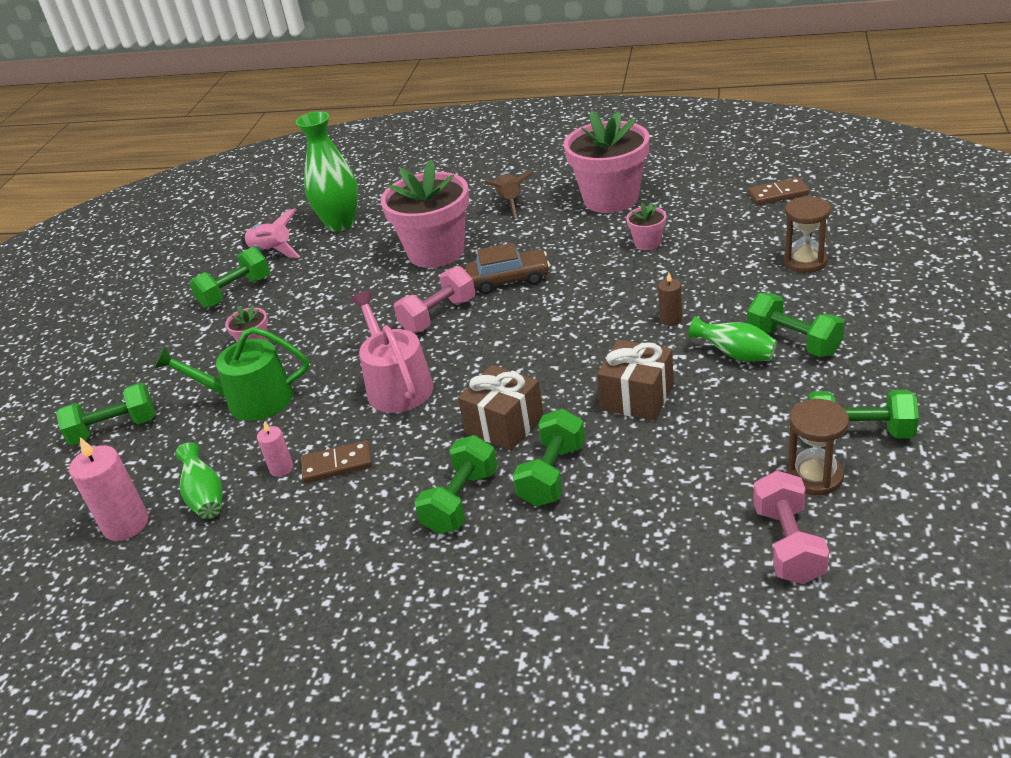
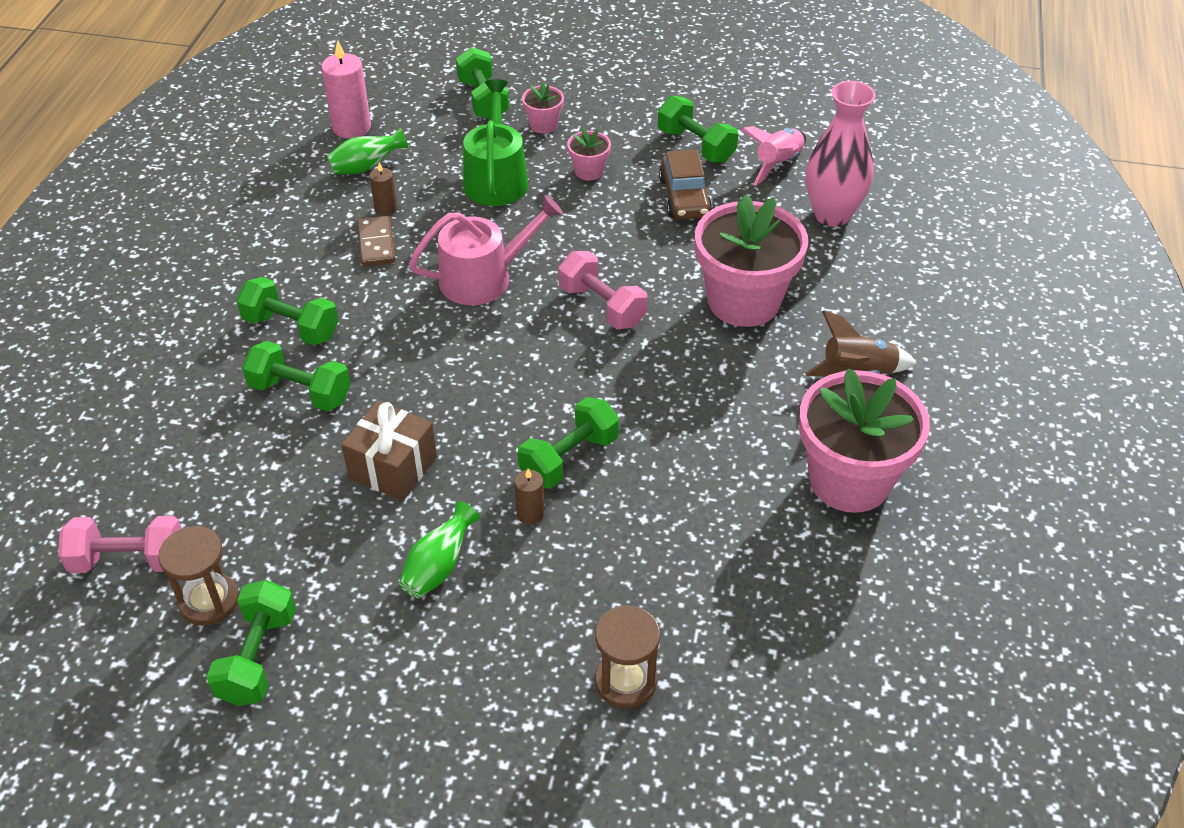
camera: 85 degrees right, 10 degrees up
(281, 468) = (386, 209): pink candle -> brown candle
(341, 224) = (832, 215): green vase -> pink vase
(504, 424) = (389, 359): brown gift -> none
(509, 280) = (661, 367): brown car -> brown car (684, 197)
(647, 243) = (717, 509): pink flower pot -> pink flower pot (543, 125)
(778, 194) = (827, 687): brown domino -> none
(793, 342) = (445, 630): green dumbbell -> green dumbbell (569, 458)

